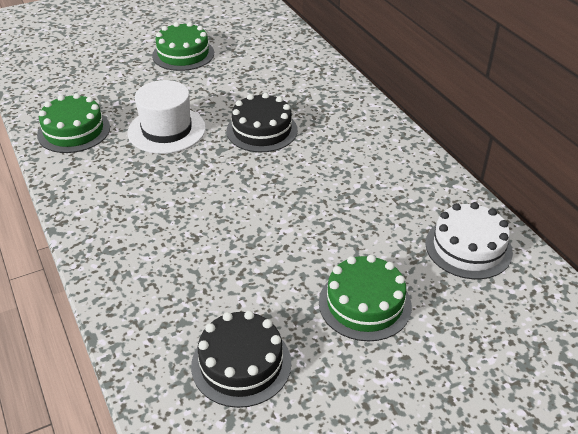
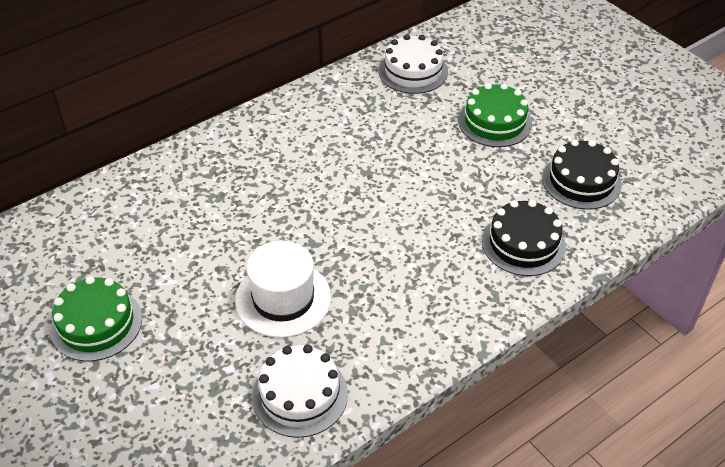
camera: 100 degrees left, 5 degrees up
(74, 131) = (300, 395): green cake -> white cake
(262, 130) = (271, 214): black cake -> black cake (523, 244)

